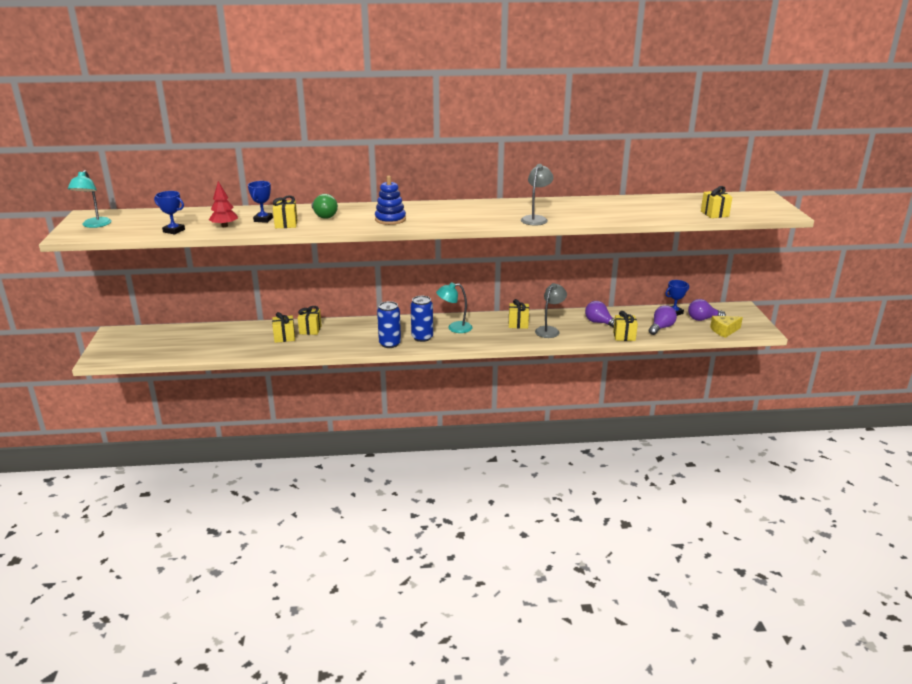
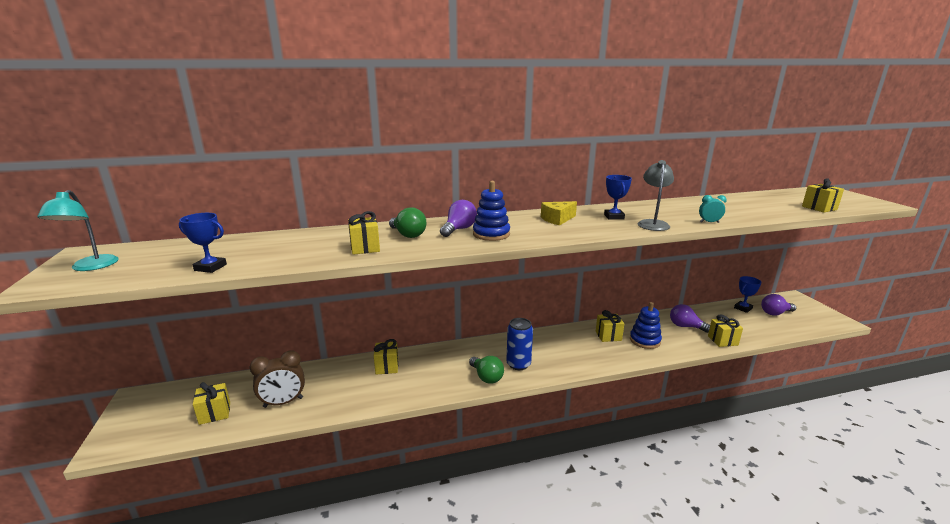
camera: 10 degrees left, 5 degrees down
(223, 345) = (283, 402): none -> brown clock
(224, 226) = (283, 256): red tree -> none
(263, 219) = (333, 244): blue trophy -> blue trophy (614, 217)
(284, 337) = (359, 381): yellow gift -> yellow gift (215, 413)
(390, 344) = (486, 377): blue can -> green light bulb
(454, 328) = (546, 347): turquoise lamp -> none
(549, 330) = (645, 340): grey lamp -> blue stacking toy
(588, 221) = (709, 222): none -> turquoise clock
(661, 328) = (748, 327): purple light bulb -> purple light bulb (459, 229)
(724, 331) = (807, 324): yellow cheese -> yellow cheese (557, 219)

